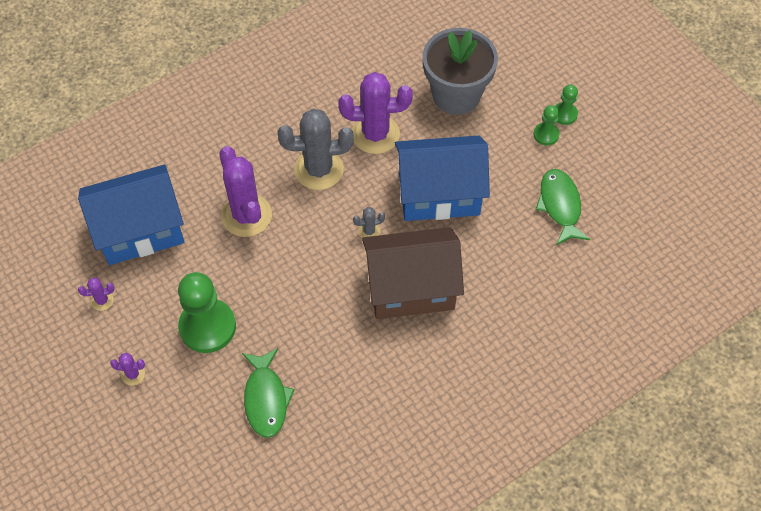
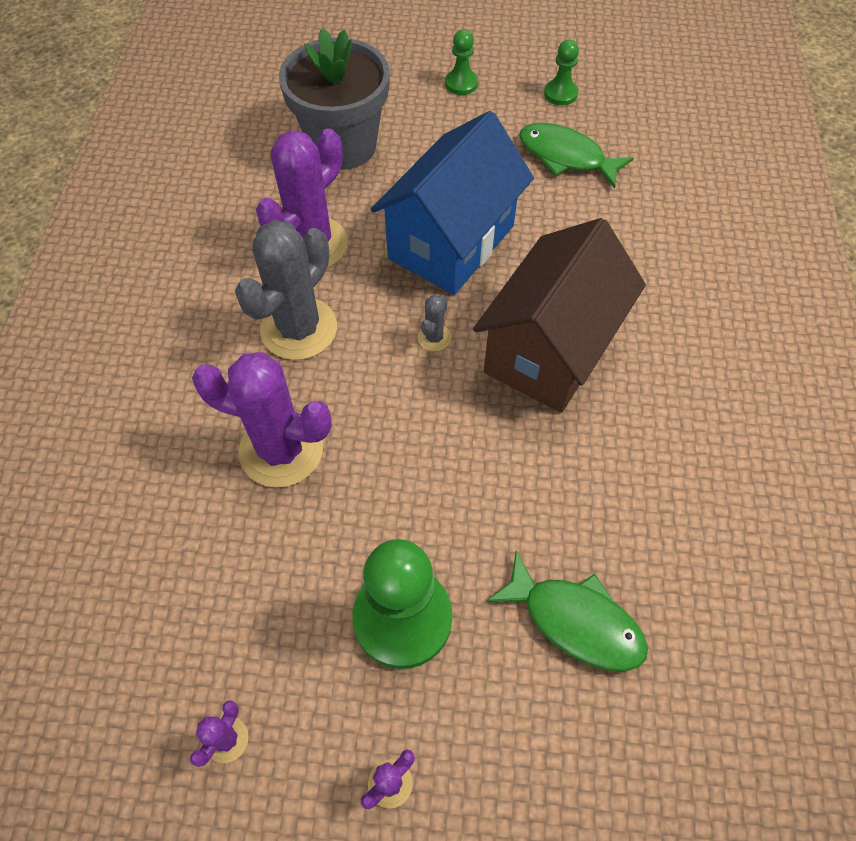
camera: 50 degrees left, 0 degrees up
(140, 231) = (168, 599): blue house -> none
(546, 134) = (470, 112): green pawn -> green pawn (560, 94)

